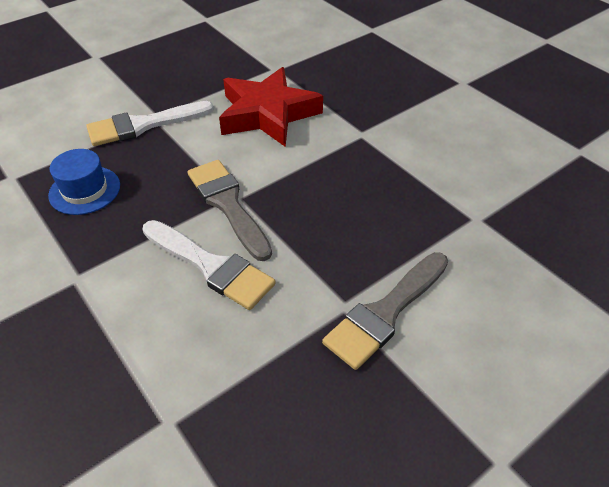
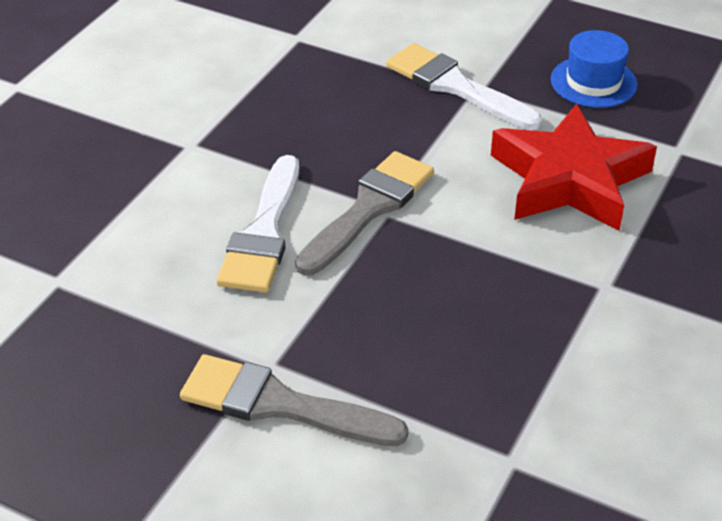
camera: 65 degrees right, 5 degrees down
(85, 190) = (314, 94): blue hat -> blue hat (593, 82)

